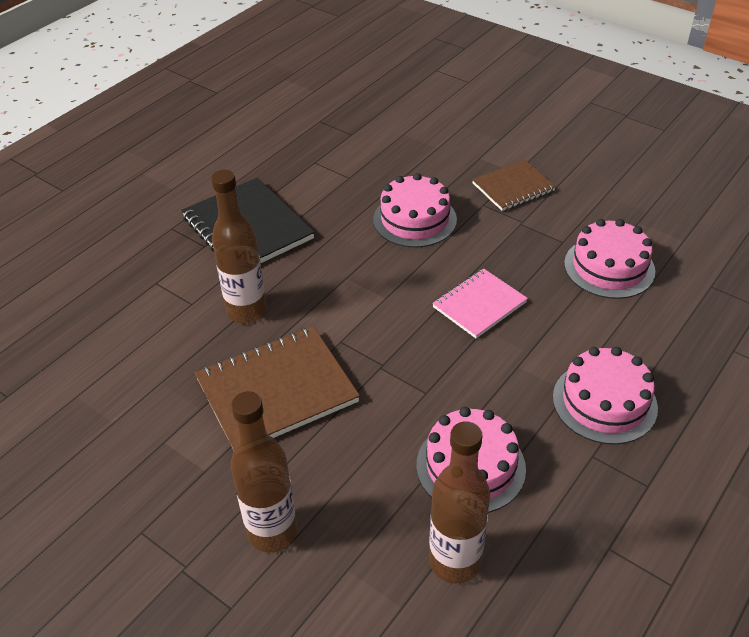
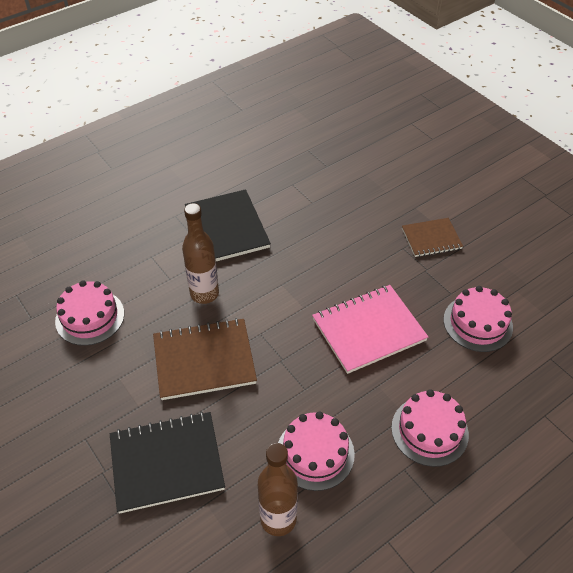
camera: 15 degrees right, 5 degrees up
(272, 532) = (167, 463): brown bottle -> black notebook
(414, 219) = (347, 249): pink cake -> pink cake (90, 317)
(479, 305) = (368, 330): pink notebook -> pink notebook, size x1.63

